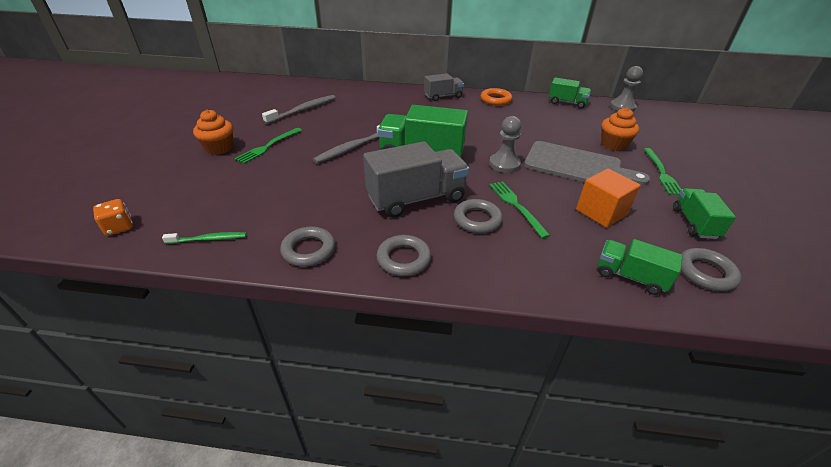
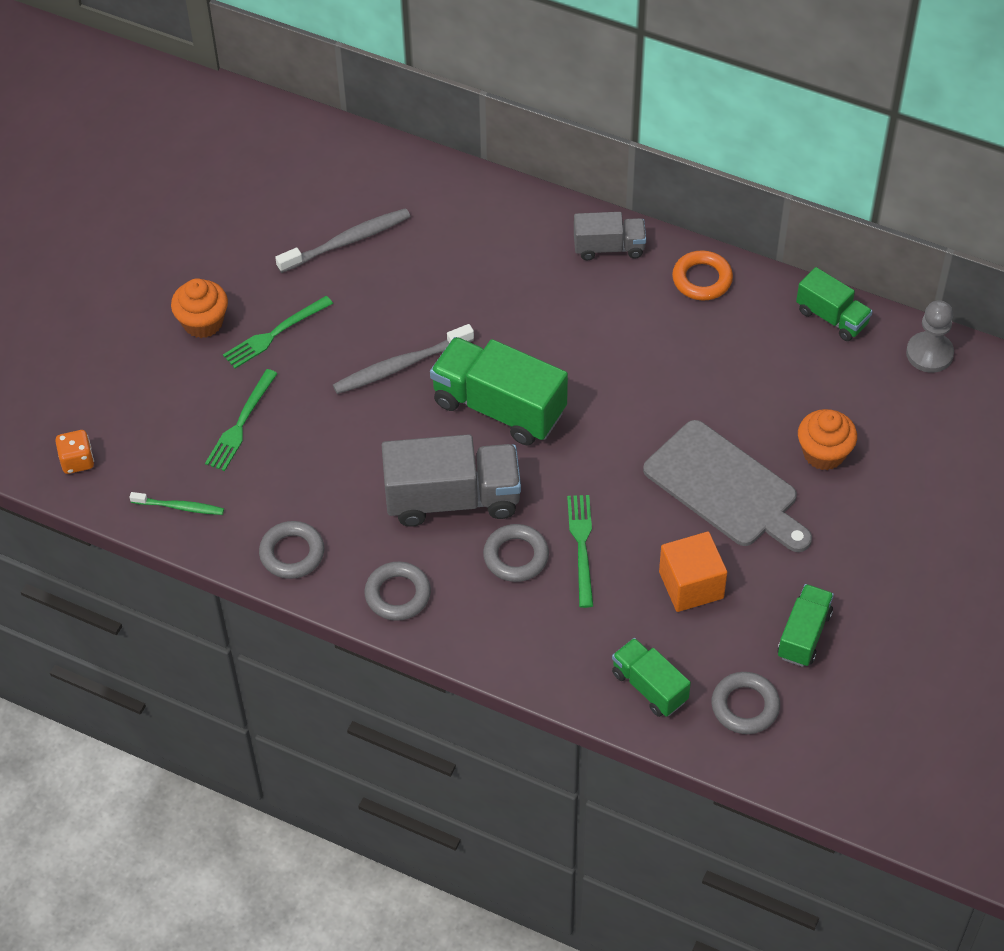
camera: 20 degrees right, 15 degrees up
(504, 164) = (614, 458): grey pawn -> none
(661, 172) = (846, 533): green fork -> green fork (241, 423)

